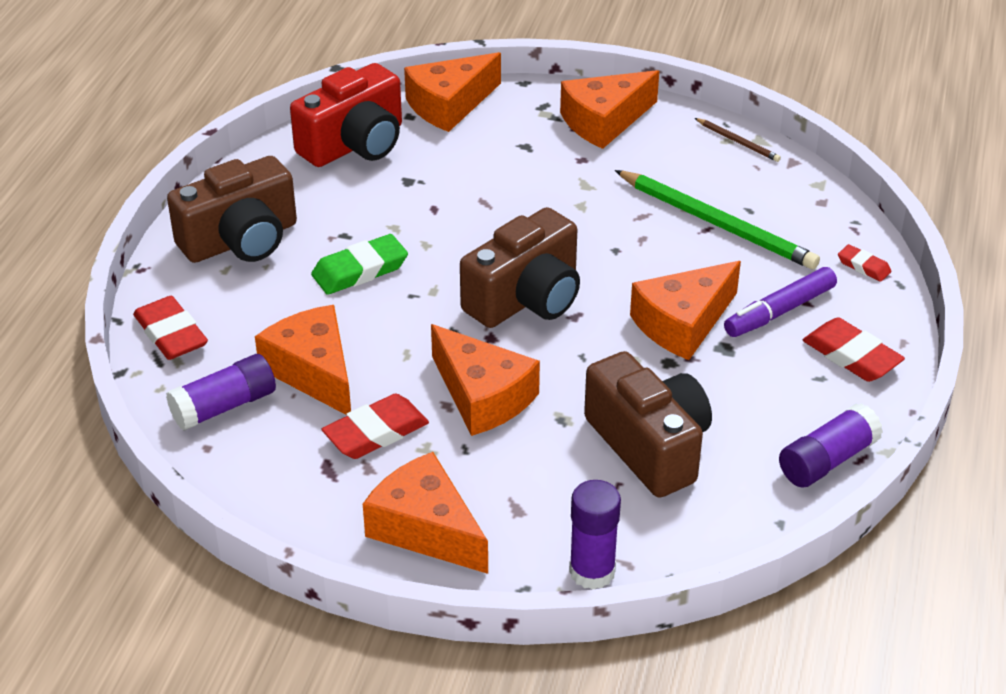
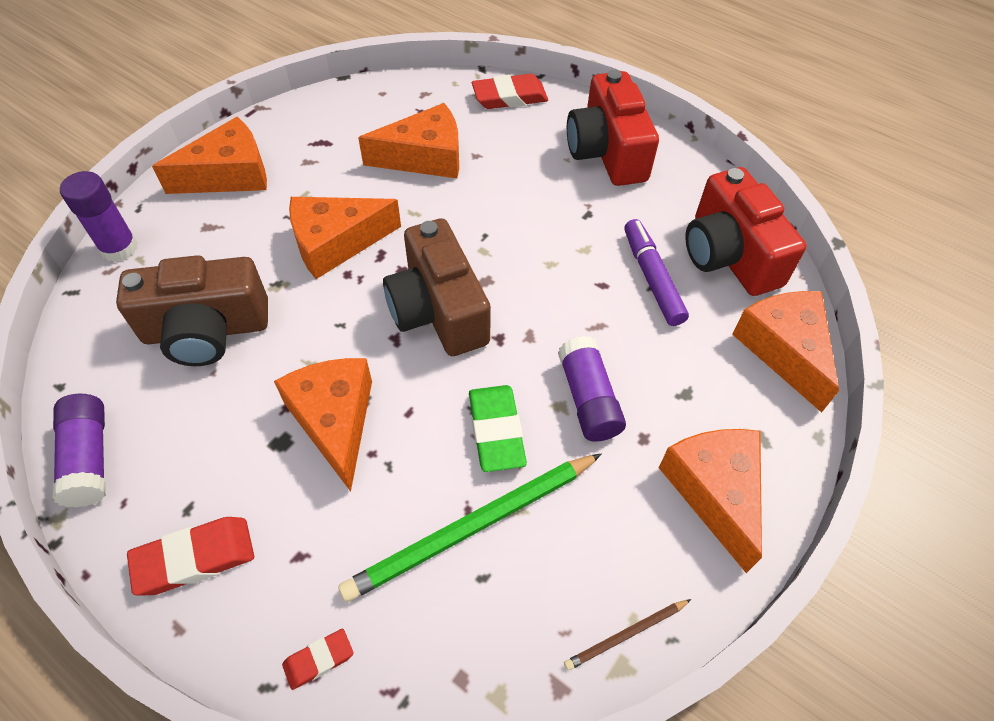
camera: 110 degrees right, 15 degrees up
(224, 406) = (416, 107): purple glue stick -> purple glue stick (588, 399)
(241, 240) = (607, 152): brown camera -> red camera
(360, 270) = (533, 211): green eraser -> green eraser (496, 431)
(376, 432) = (339, 174): red eraser -> none
(779, 311) = (300, 520): purple marker -> purple marker (652, 278)

